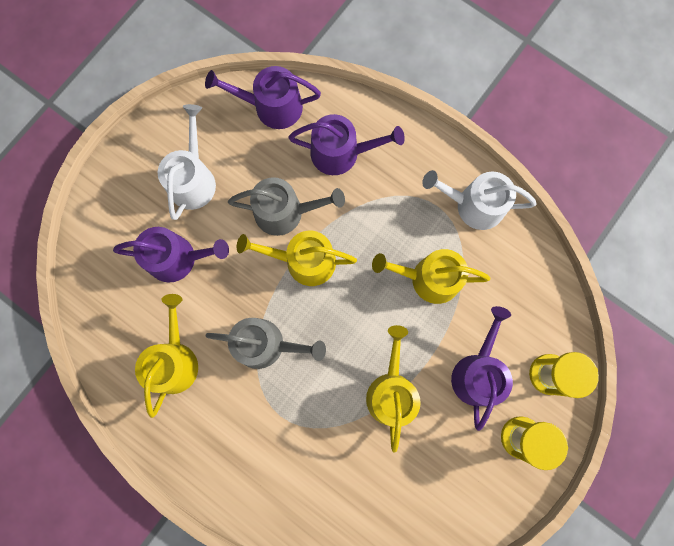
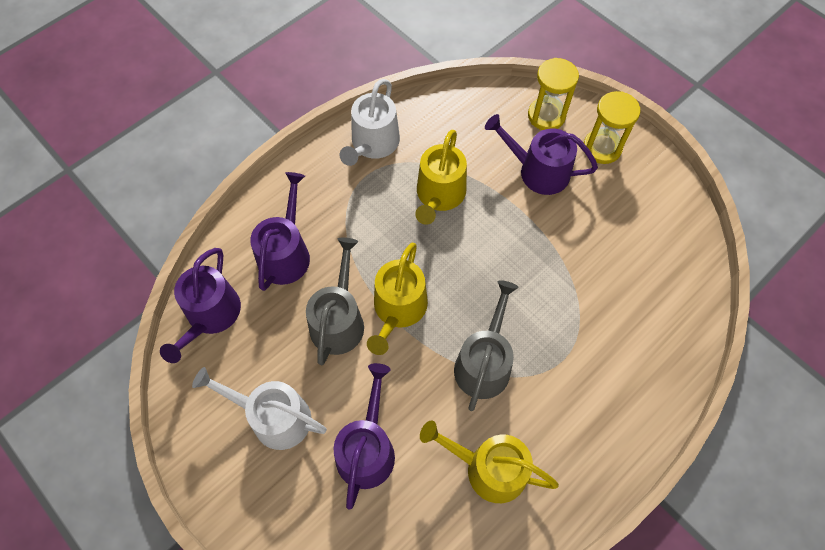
camera: 80 degrees left, 15 degrees down
(391, 391) = (548, 248): yellow watering can -> none

